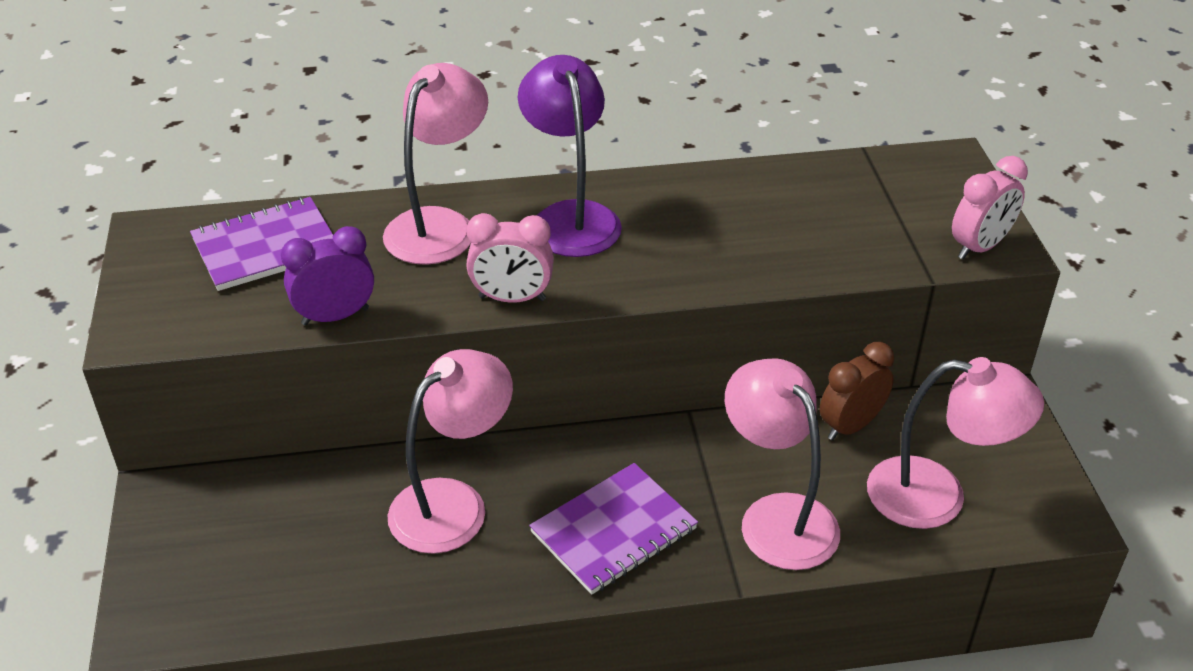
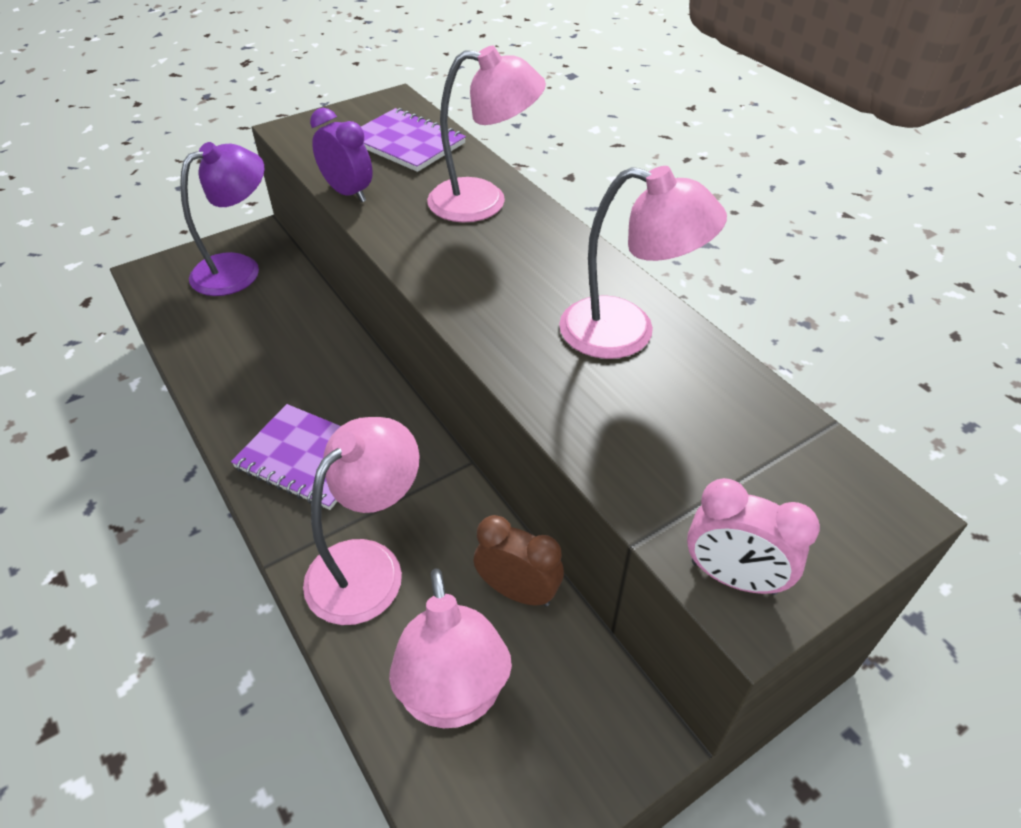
camera: 65 degrees right, 5 degrees up
(453, 503) = (302, 361): pink lamp -> pink lamp (626, 332)
(512, 298) = (416, 263): pink clock -> none
(571, 217) = (544, 260): purple lamp -> purple lamp (239, 269)

